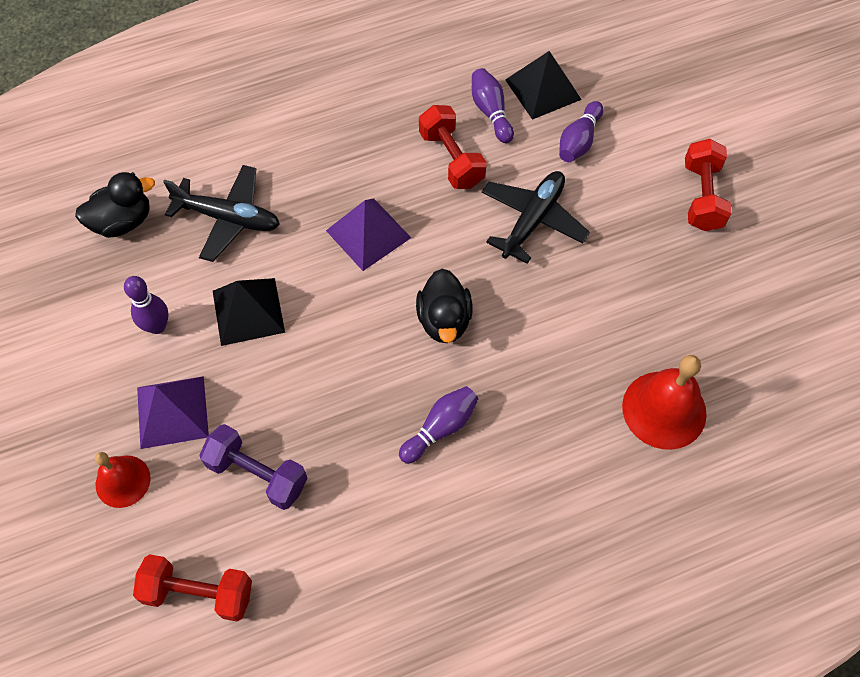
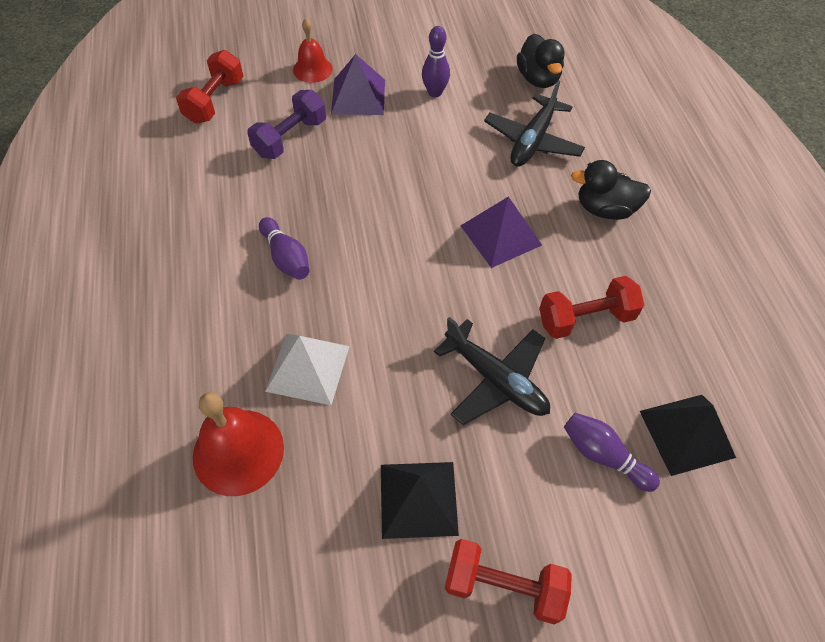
camera: 100 degrees right, 5 degrees down
(248, 311) = (435, 145): black pyramid -> black pyramid (418, 499)
(444, 320) = (393, 279): black duck -> black duck (605, 209)
(491, 112) = (651, 369): purple bowling pin -> none
(565, 373) = (308, 368): none -> white pyramid

